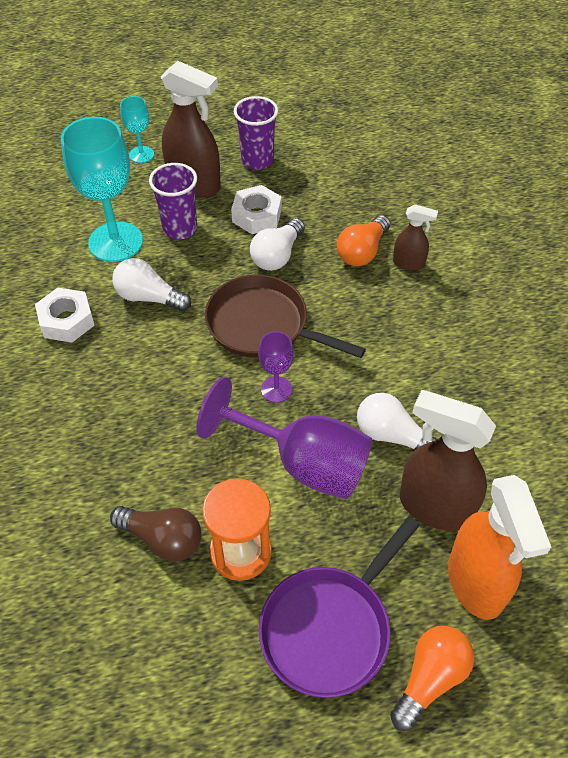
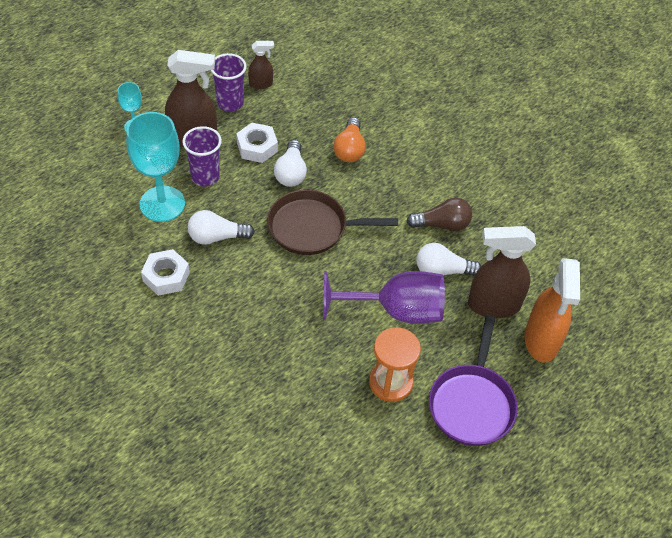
camera: 30 degrees left, 0 degrees up
(162, 539) = (335, 396): brown light bulb -> brown light bulb (442, 224)
(276, 389) = (349, 269): purple goblet -> none
(409, 263) = (386, 147): brown spray bottle -> brown spray bottle (261, 84)
(430, 678) = (545, 406): orange light bulb -> none
(476, 583) = (541, 341): orange spray bottle -> orange spray bottle turned 45 degrees clockwise

